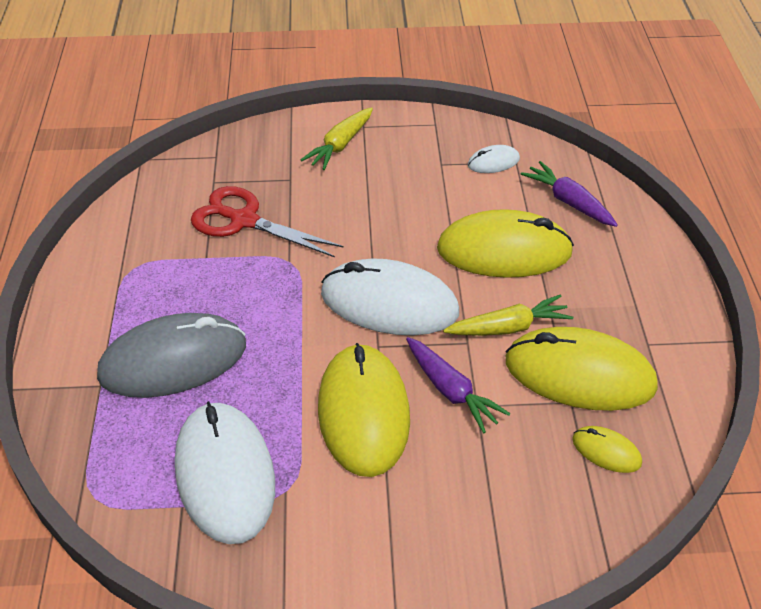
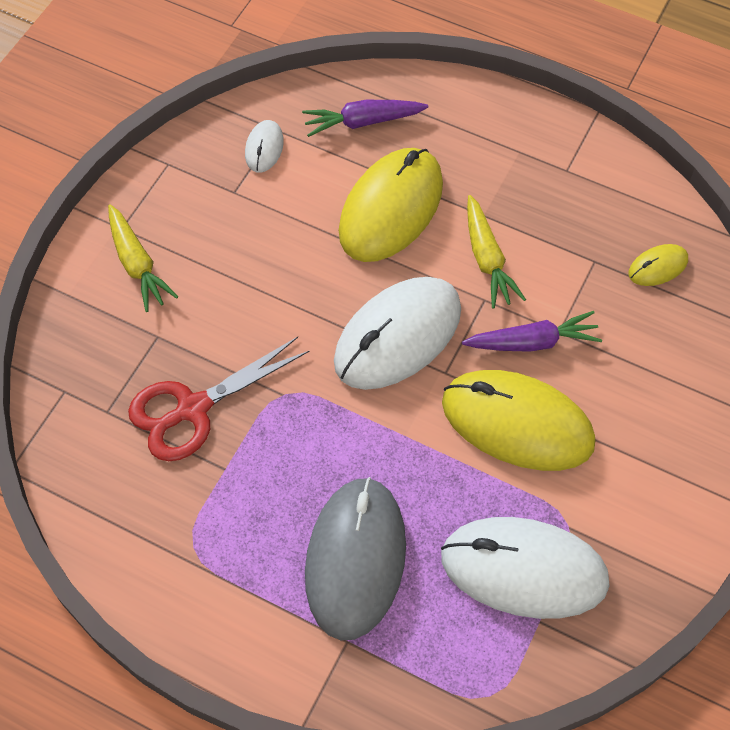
camera: 60 degrees left, 15 degrees up
(508, 327) = (487, 259): yellow carrot -> yellow carrot turned 150 degrees clockwise
(579, 374) = (570, 237): yellow mouse -> none

